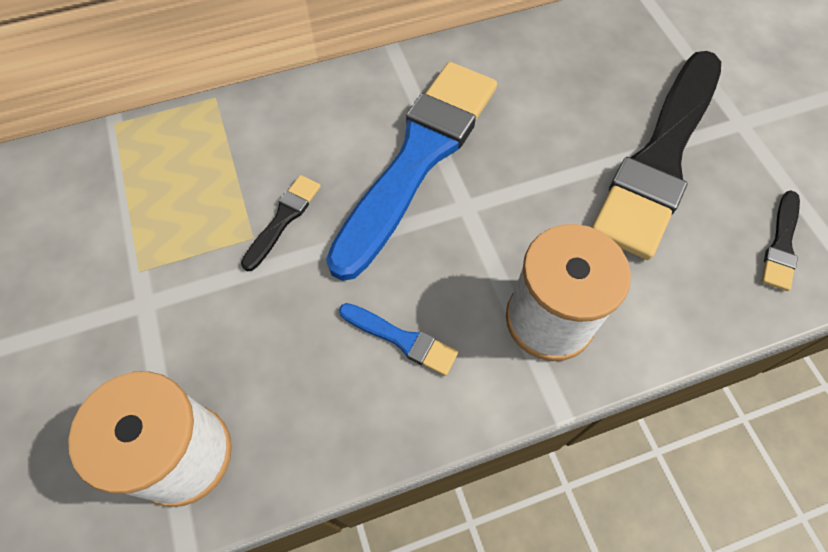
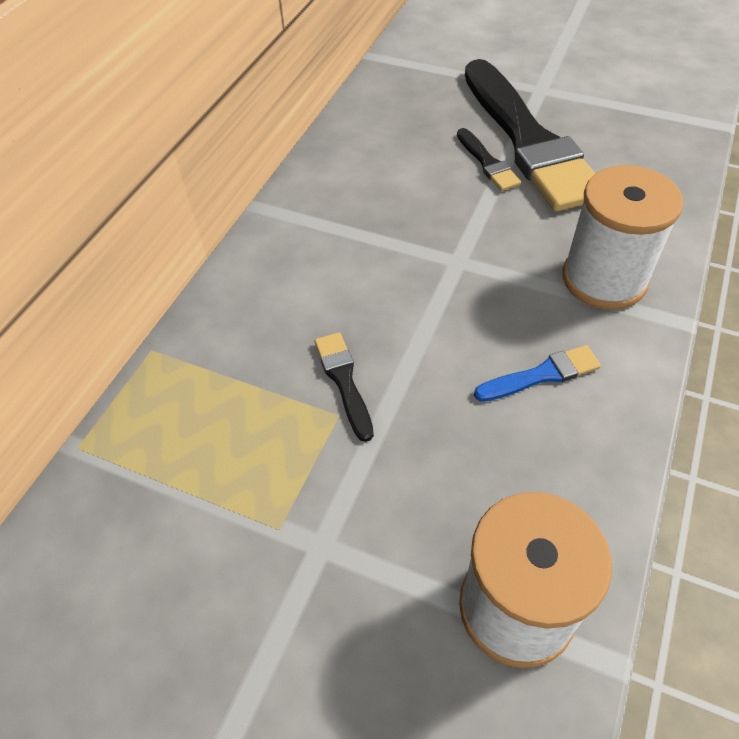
camera: 45 degrees left, 10 degrees down
(418, 158) = (382, 259): blue brush -> none
(781, 244) = (651, 135): black brush -> black brush (487, 163)

